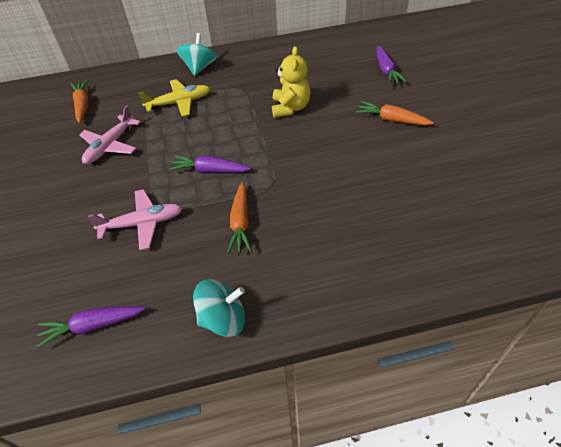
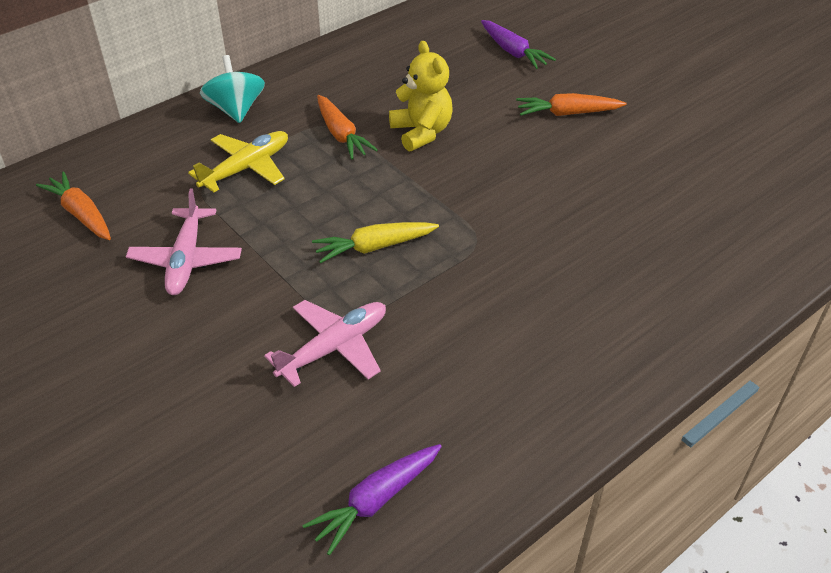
camera: 30 degrees left, 5 degrees down
(210, 170) = (374, 247): purple carrot -> yellow carrot
(223, 319) = (546, 421): turquoise spinning top -> none
(240, 223) = (474, 300): orange carrot -> orange carrot (341, 135)

